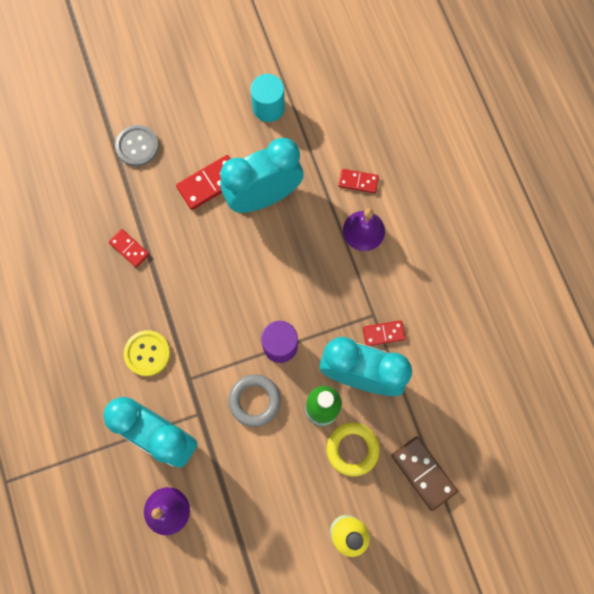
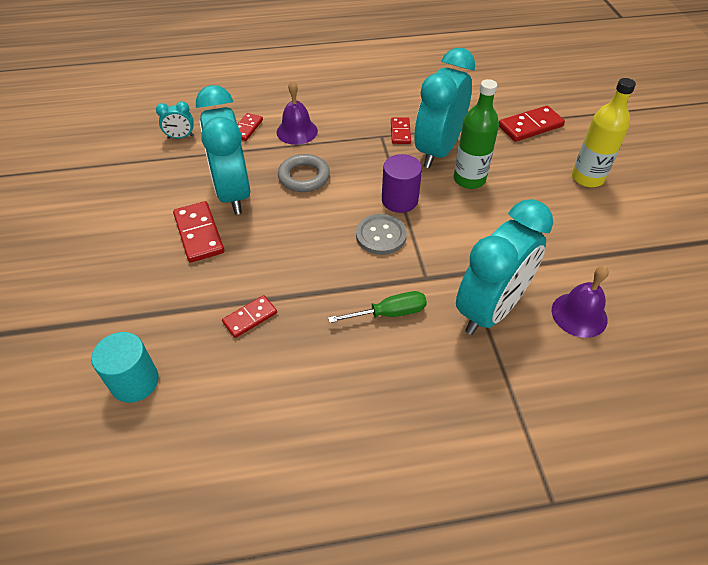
camera: 80 degrees left, 25 degrees down
(137, 146) = (118, 295): grey button -> grey button (381, 235)
(147, 353) = (389, 313): yellow button -> green screwdriver
(254, 401) = (456, 226): grey ring -> grey ring (304, 177)
(268, 107) = (135, 178): turquoise cylinder -> turquoise cylinder (135, 382)
(333, 125) = (180, 137): none -> turquoise clock
(352, 449) = (508, 164): yellow ring -> none
(423, 473) = (530, 126): brown domino -> red domino

